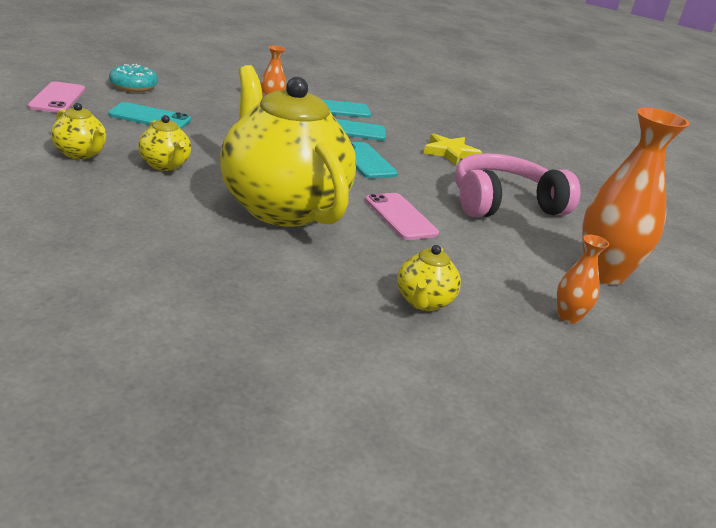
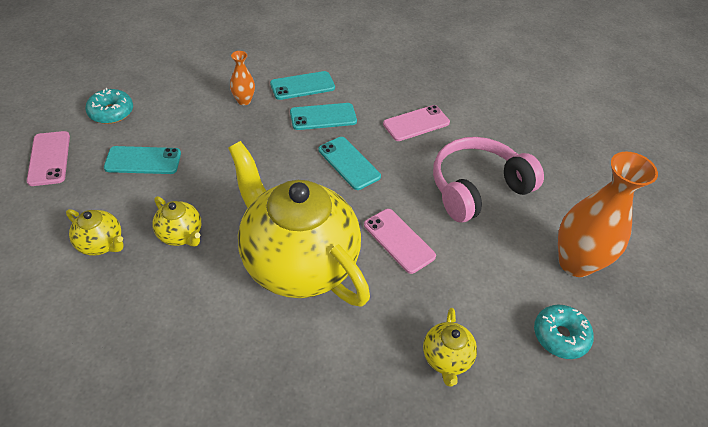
camera: 10 degrees left, 20 degrees up
(450, 153) = (416, 123): yellow star -> pink phone
(568, 317) = (560, 336): orange vase -> turquoise donut

